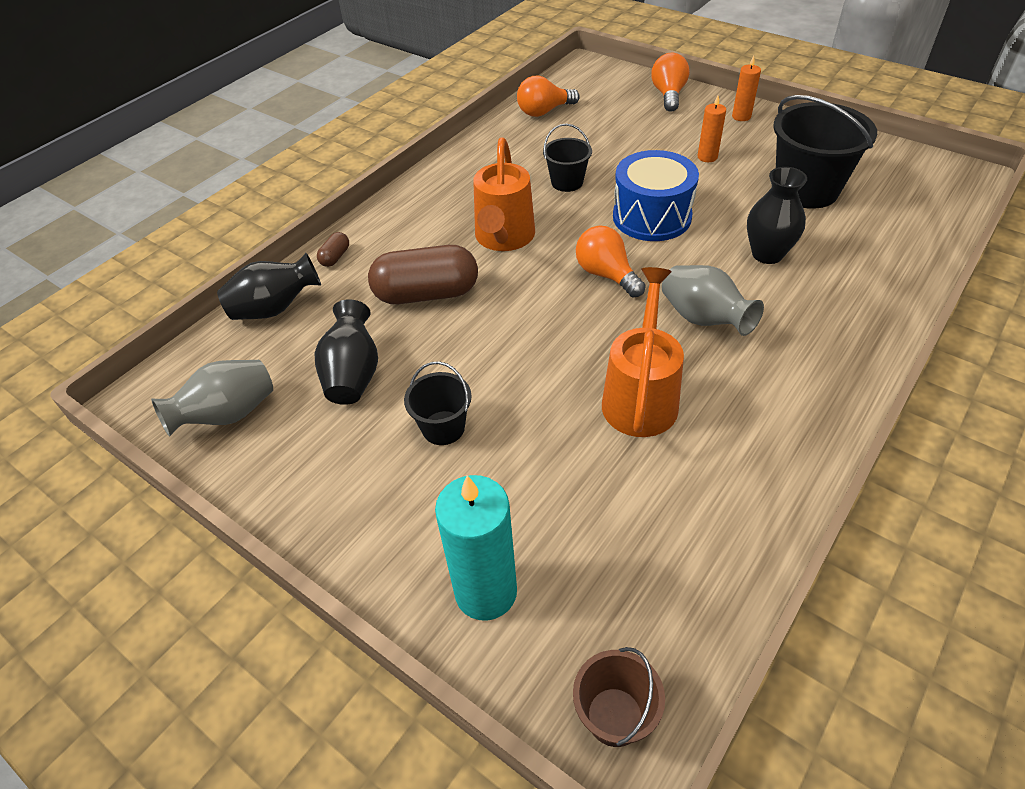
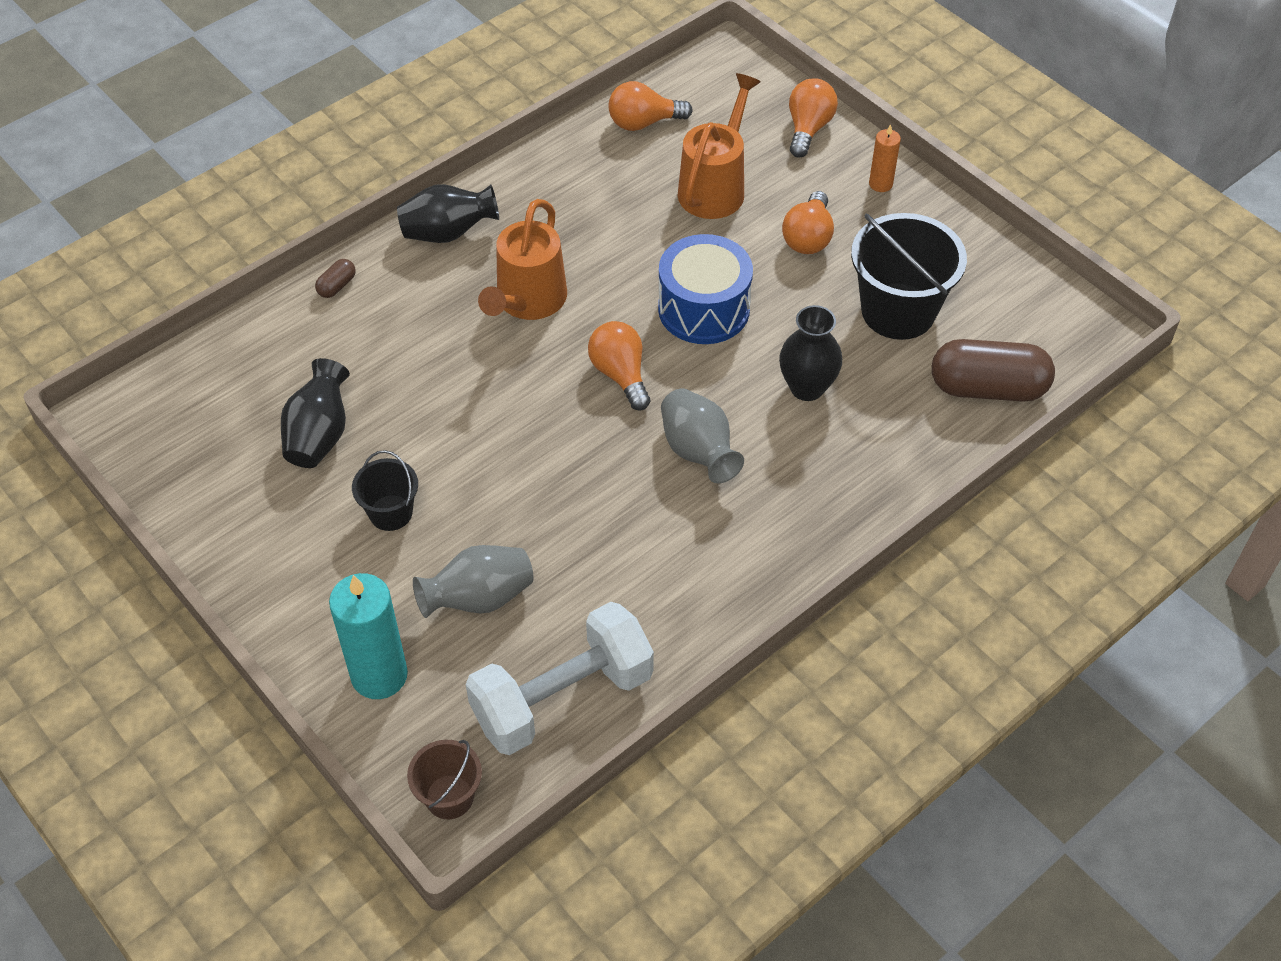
camera: 10 degrees right, 5 degrees up
(228, 415) = (188, 452): grey vase -> grey vase (479, 598)
(275, 309) = (258, 338): black vase -> black vase (448, 233)
(426, 294) = (421, 356): brown capsule -> brown capsule (988, 388)
(567, 182) = (628, 238): black bucket -> none
(640, 396) = (594, 523): orange watering can -> orange watering can (715, 186)
(688, 570) = (562, 698): none -> white dumbbell
(707, 157) = (808, 237): orange candle -> orange light bulb

